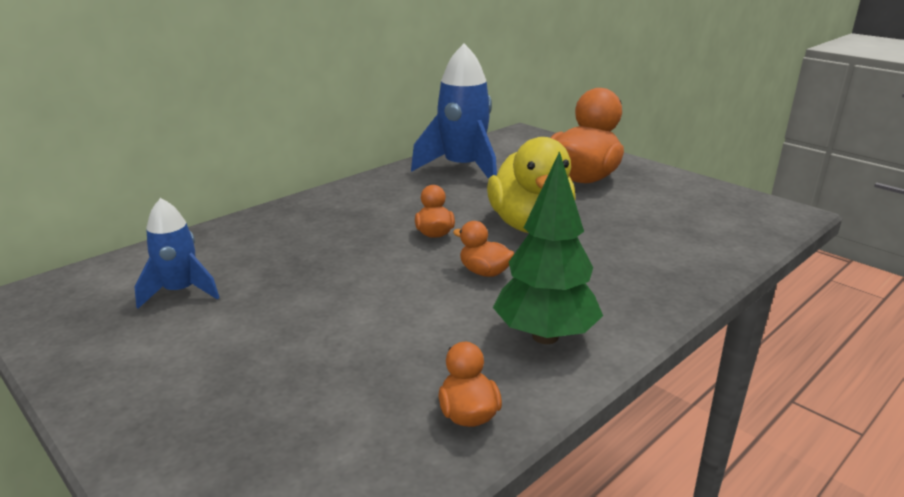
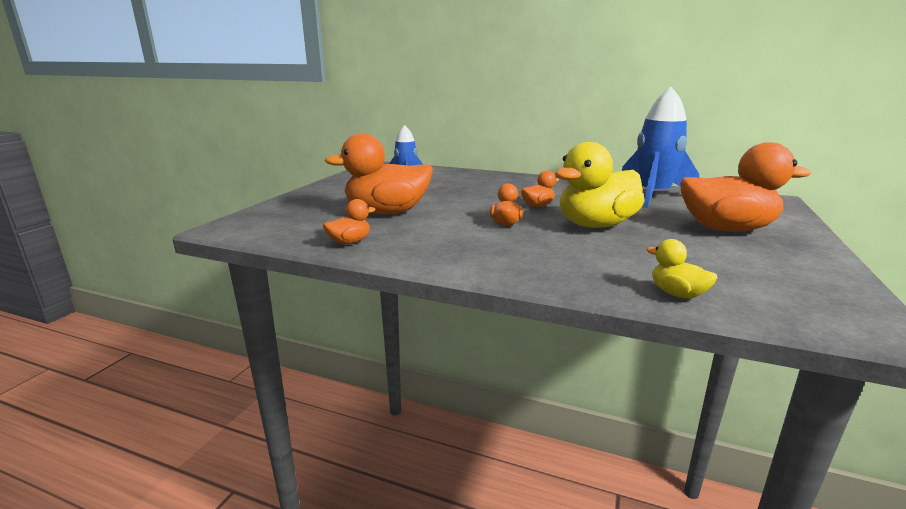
camera: 65 degrees right, 5 degrees down
(351, 350) = (387, 212): none -> orange duck
(545, 336) = (445, 248): green tree -> none
(719, 252) = (677, 294): none -> yellow duck

